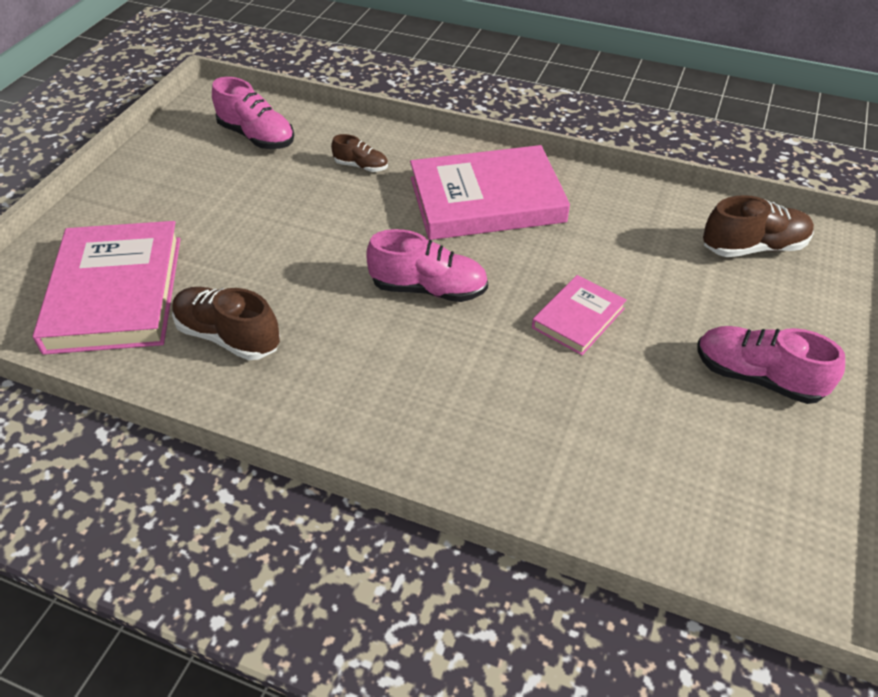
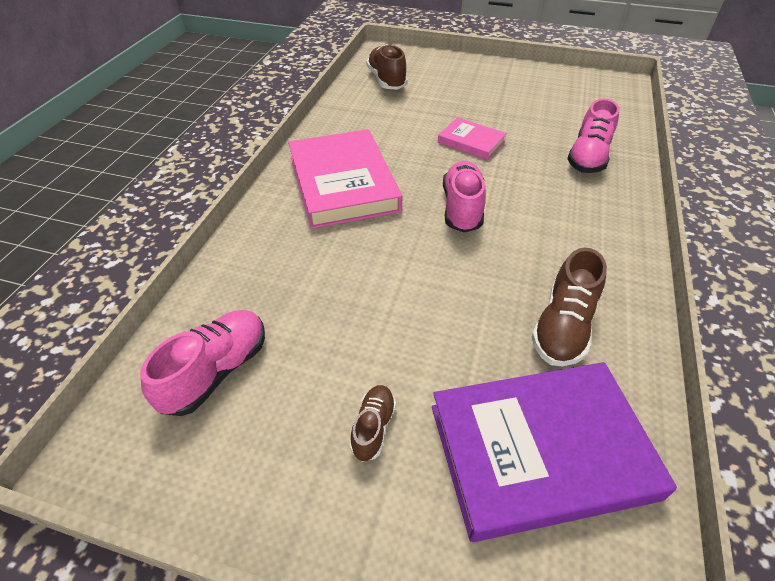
camera: 95 degrees left, 0 degrees up
(115, 293) = (540, 451): pink book -> purple book
(361, 166) = (289, 265): brown shoe -> brown shoe (373, 427)
(757, 377) = (498, 88): pink shoe -> pink shoe (588, 157)

